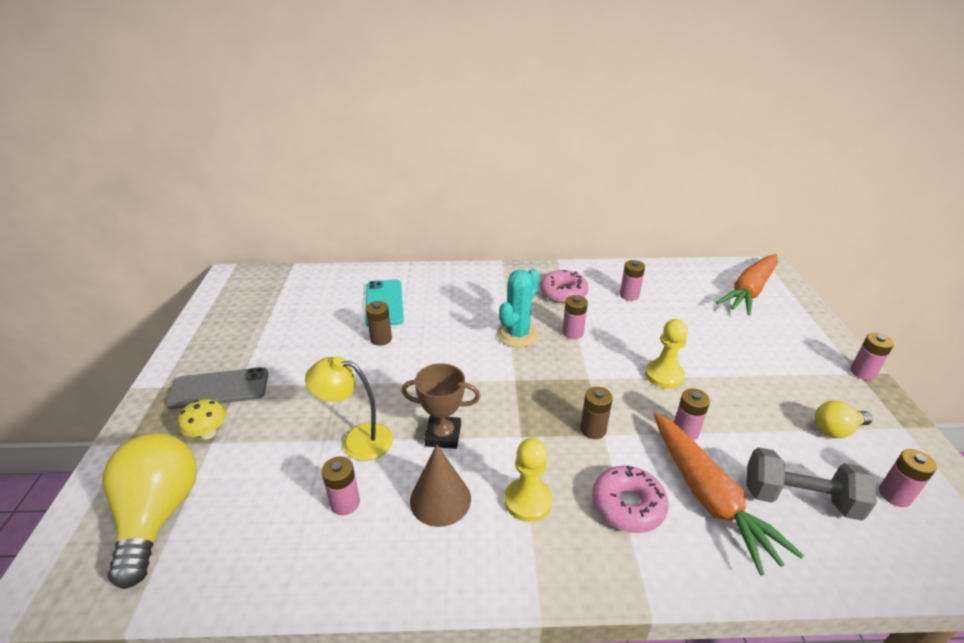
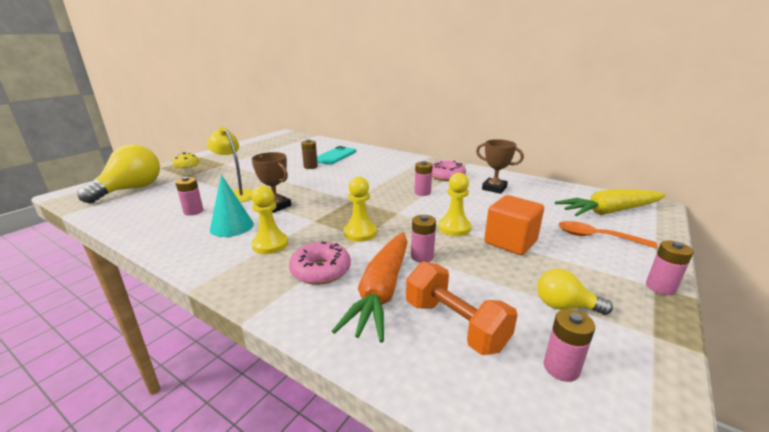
camera: 35 degrees right, 10 degrees down
(219, 388) = (217, 163): grey phone -> none
(440, 499) = (232, 226): brown cone -> turquoise cone
(517, 334) = (386, 184): turquoise cactus -> none
(593, 429) = (360, 233): brown battery -> yellow pawn
(629, 295) = (494, 188): pink battery -> brown trophy
(726, 371) = (510, 242): none -> orange cube
(749, 291) = (609, 212): orange carrot -> yellow carrot
(774, 332) = (596, 237): none -> orange spoon
(799, 499) = (454, 325): grey dumbbell -> orange dumbbell

